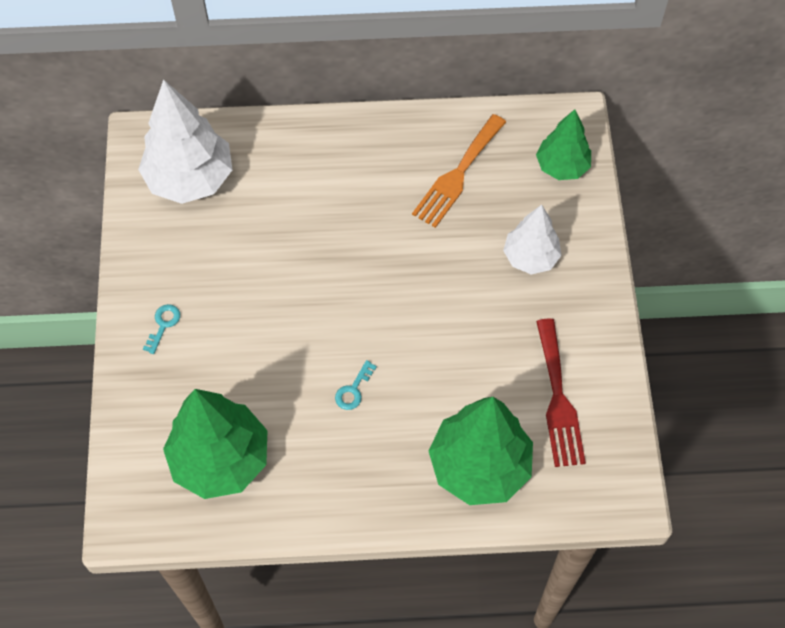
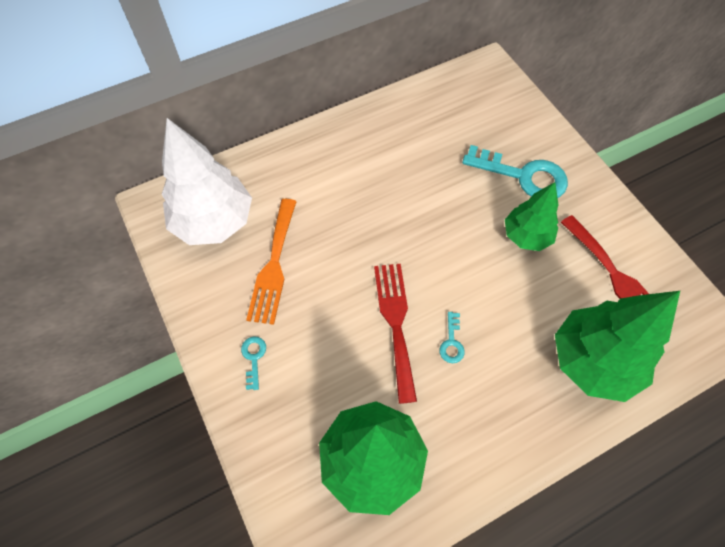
camera: 25 degrees left, 0 degrees up
(311, 349) = (395, 323): none -> red fork
(457, 175) = (430, 136): orange fork -> orange fork (273, 265)
(530, 257) = (523, 176): white tree -> turquoise key
(562, 166) = (503, 102): green tree -> green tree (526, 236)

